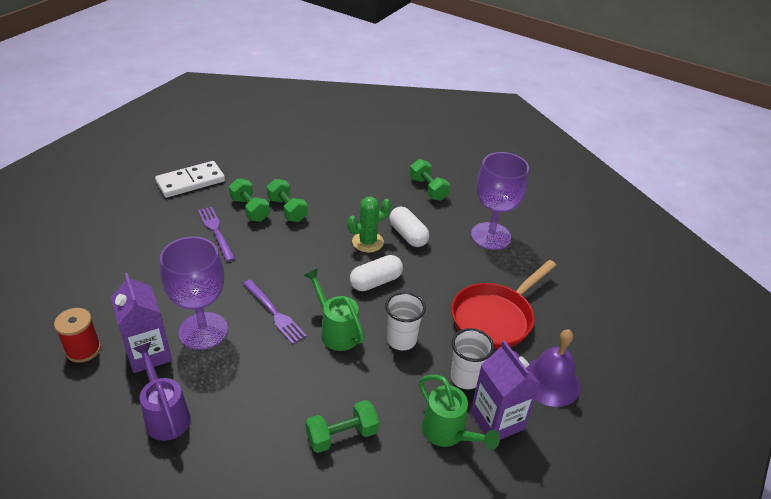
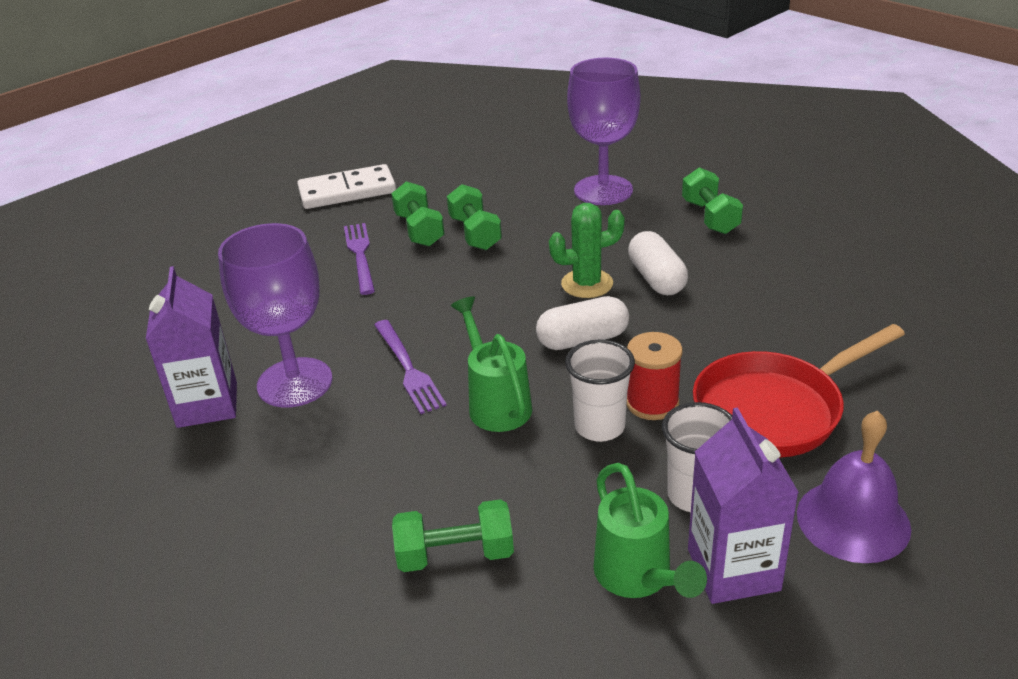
camera: 20 degrees right, 5 degrees down
(83, 349) = (122, 390): red spool -> red spool (652, 403)
(165, 415) = (199, 489): purple watering can -> none
(491, 236) = (801, 289): purple goblet -> purple goblet (603, 190)

